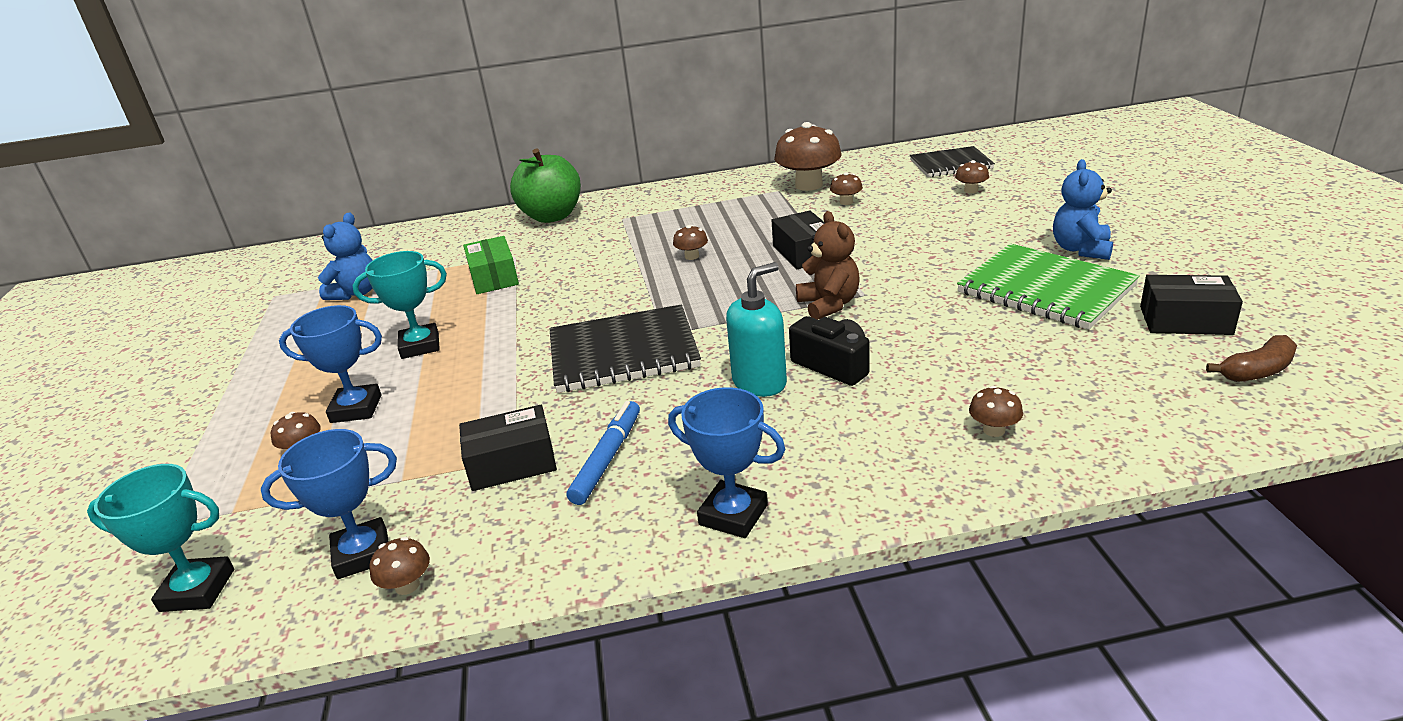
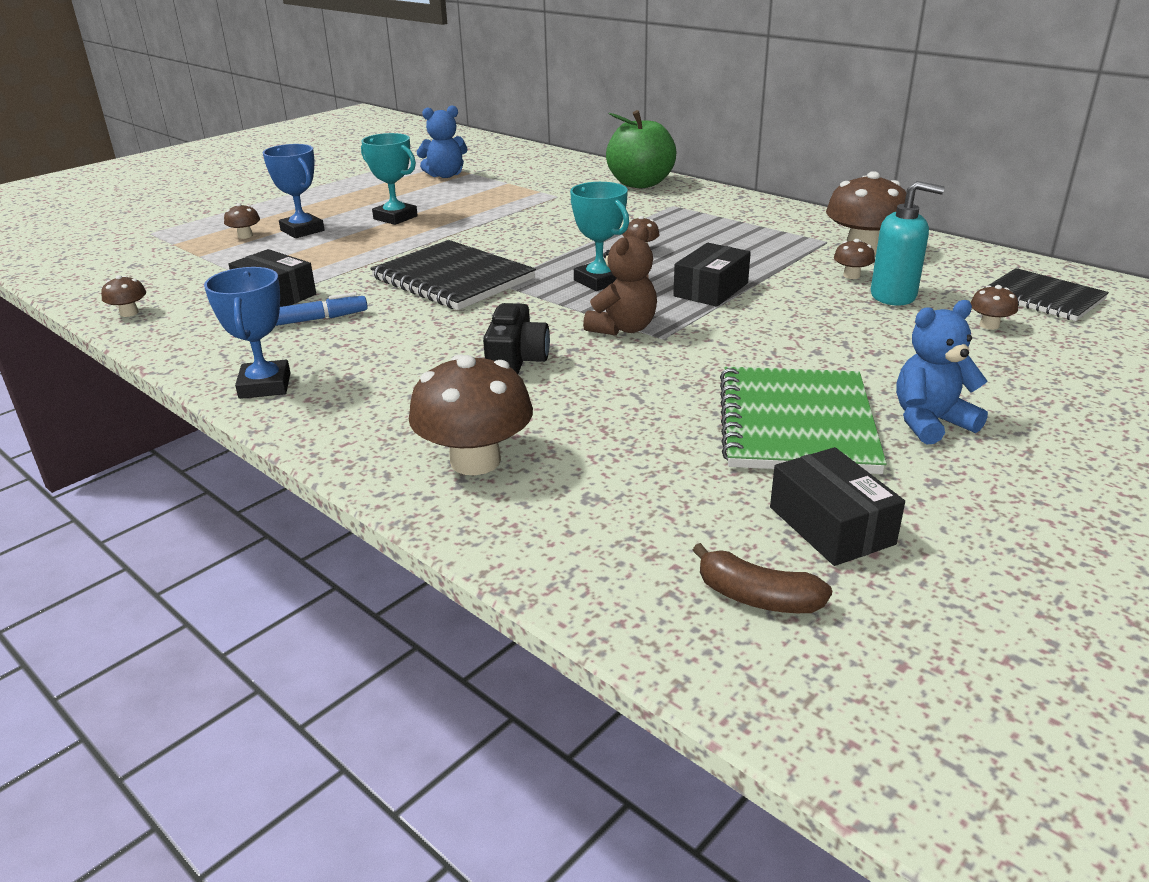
camera: 50 degrees right, 0 degrees up
(197, 590) = (98, 265): turquoise trophy -> turquoise trophy (599, 281)
(362, 554) = (152, 290): blue trophy -> none
(494, 277) = (516, 202): green box -> none
(759, 382) = (458, 340): turquoise soap dispenser -> turquoise soap dispenser (893, 296)
(994, 430) = (475, 461): brown mushroom -> brown mushroom, size x2.16

